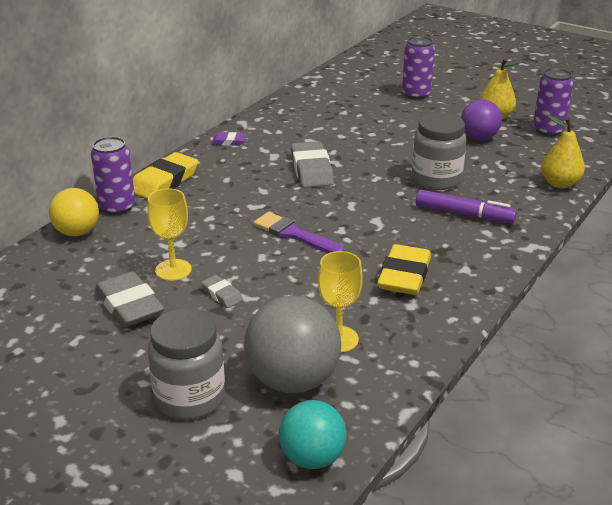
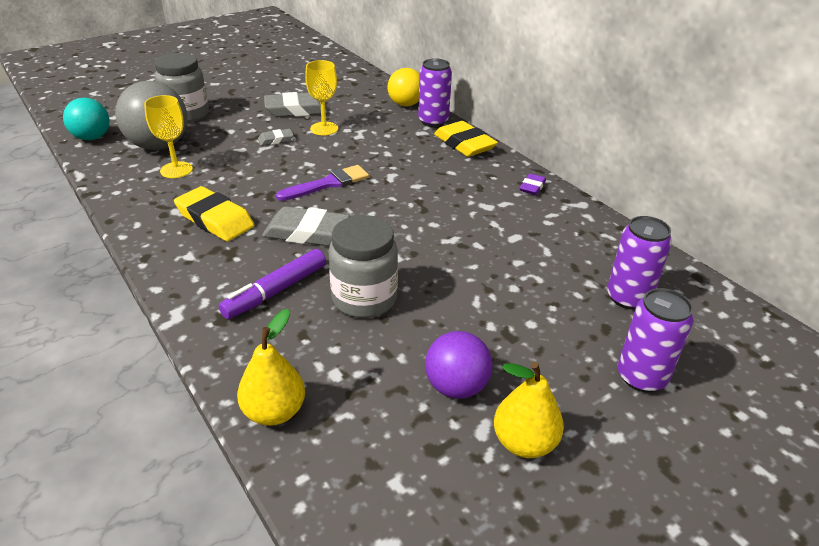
camera: 110 degrees right, 5 degrees up
(311, 170) = (441, 220): grey eraser -> grey eraser (306, 232)
(548, 130) = (443, 494): purple can -> purple can (628, 298)

